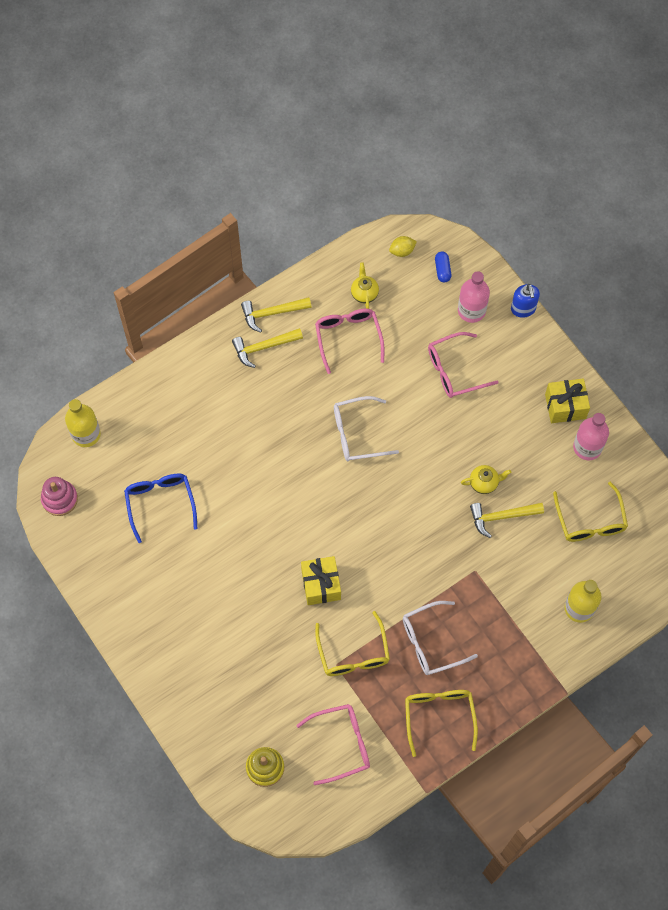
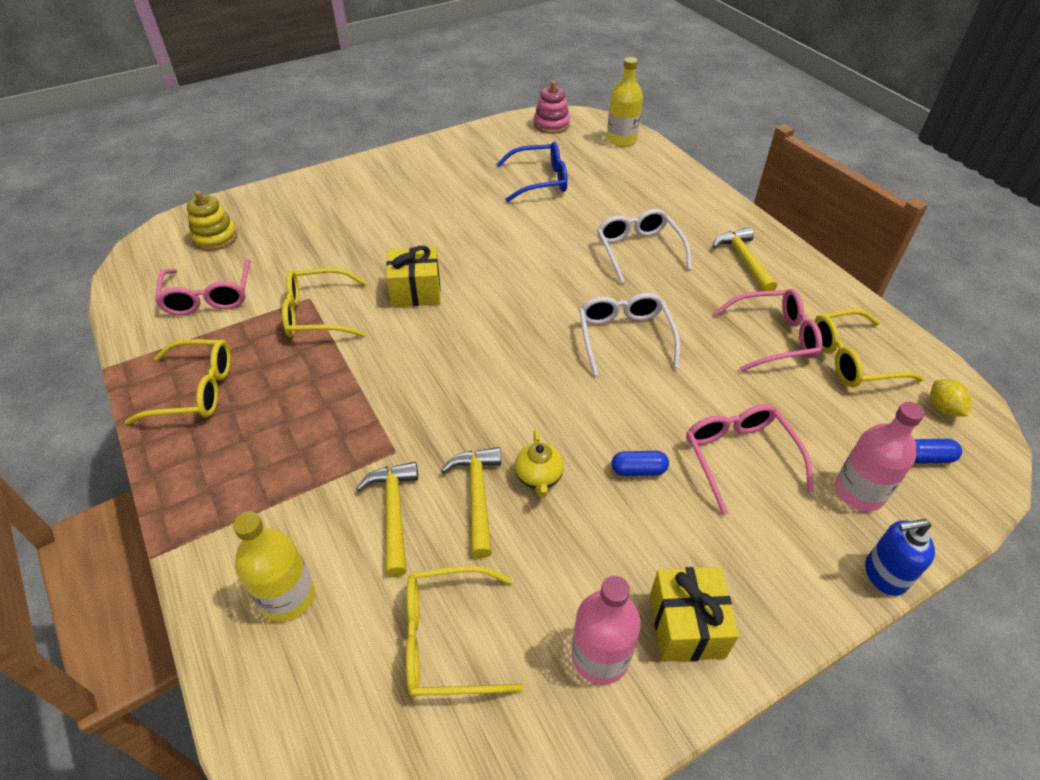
camera: 95 degrees right, 20 degrees down
(272, 313) = (795, 269): yellow hammer -> yellow hammer (393, 513)
(364, 293) = (852, 359): yellow teapot -> yellow glasses
(431, 642) = (302, 390): white glasses -> white glasses (638, 250)
(471, 427) = (638, 470): none -> blue capsule

